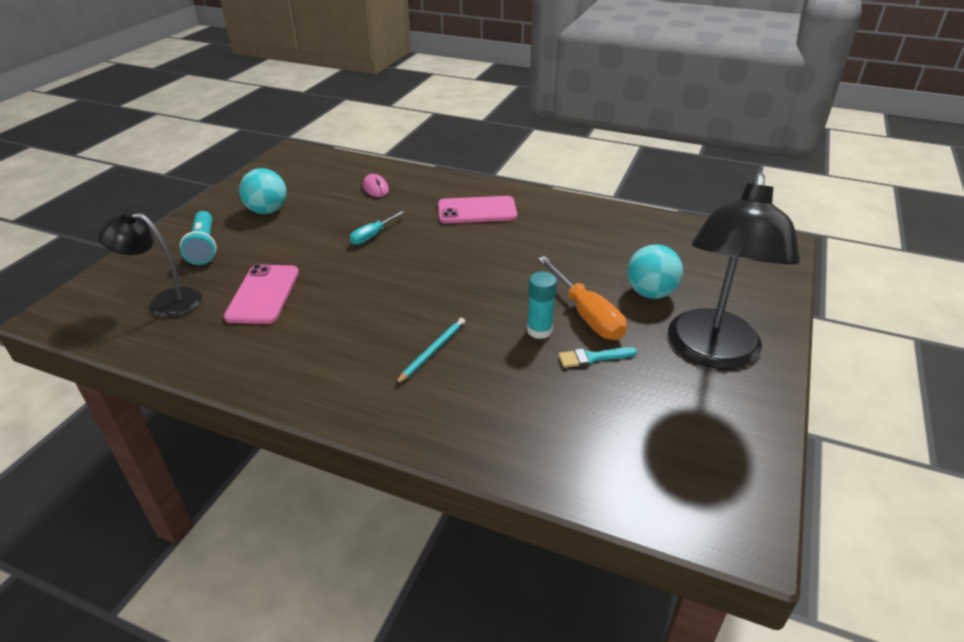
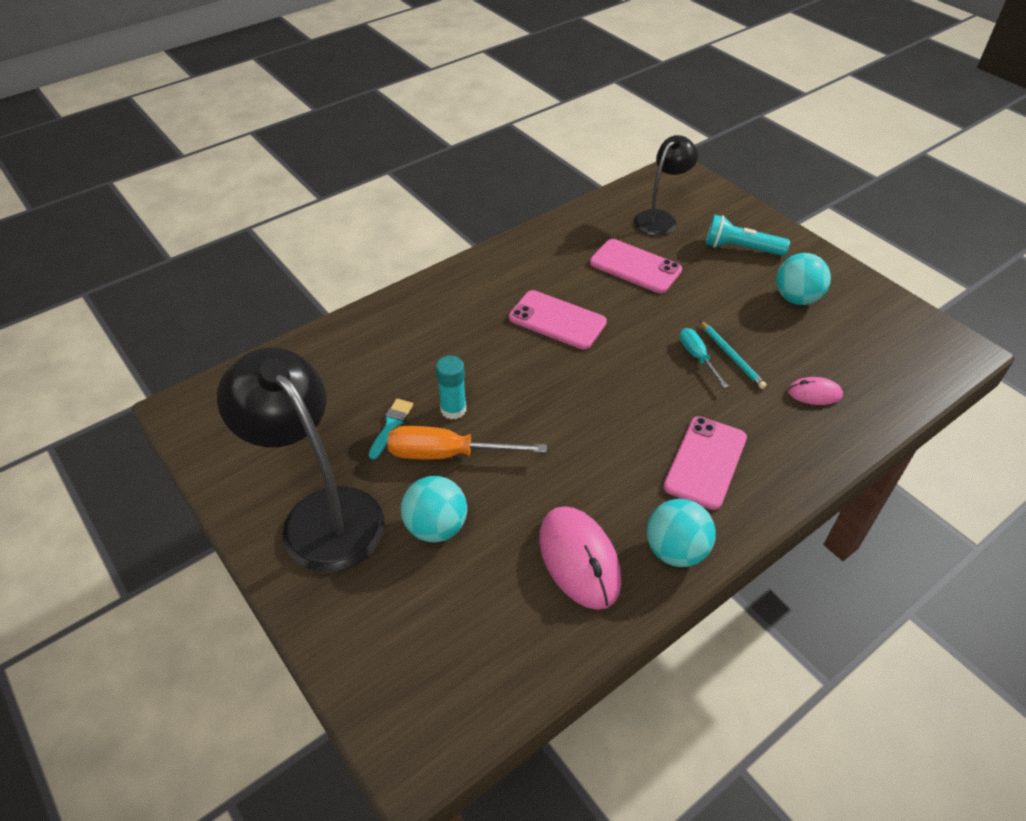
camera: 120 degrees right, 10 degrees up
(377, 314) = (557, 320): none -> pink phone
(432, 351) = (482, 334): turquoise pencil -> turquoise pencil (731, 356)
(556, 205) = (675, 550): none -> turquoise ball
(602, 233) = (579, 559): none -> pink mouse

